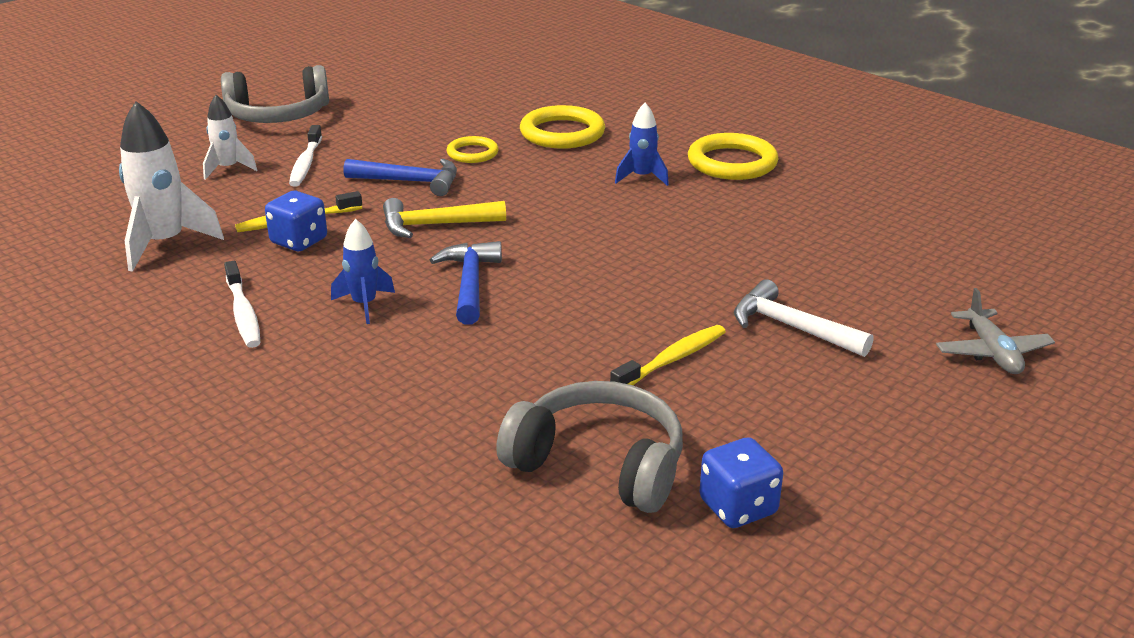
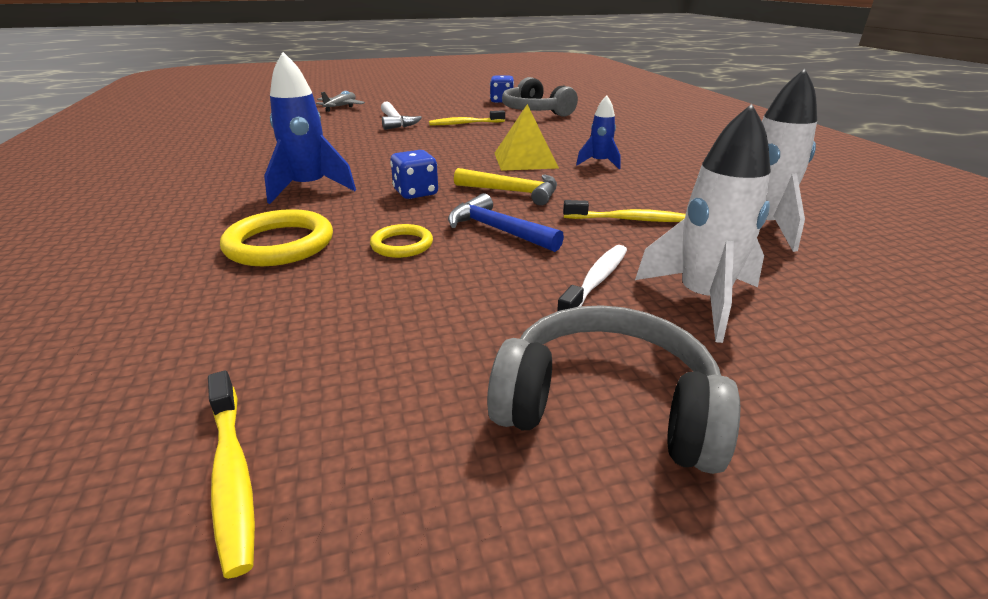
camera: 150 degrees left, 0 degrees up
(228, 169) = (702, 300): white rocket -> white rocket, size x1.71
(243, 313) = (681, 173): white toothbrush -> none
(299, 241) = (631, 204): blue dice -> blue dice (416, 193)
(416, 72) = (232, 475): none -> yellow toothbrush
(470, 283) = (525, 160): blue hammer -> yellow pyramid
(642, 177) = (310, 189): blue rocket -> blue rocket, size x1.71
(732, 162) = (225, 183): yellow ring -> none

